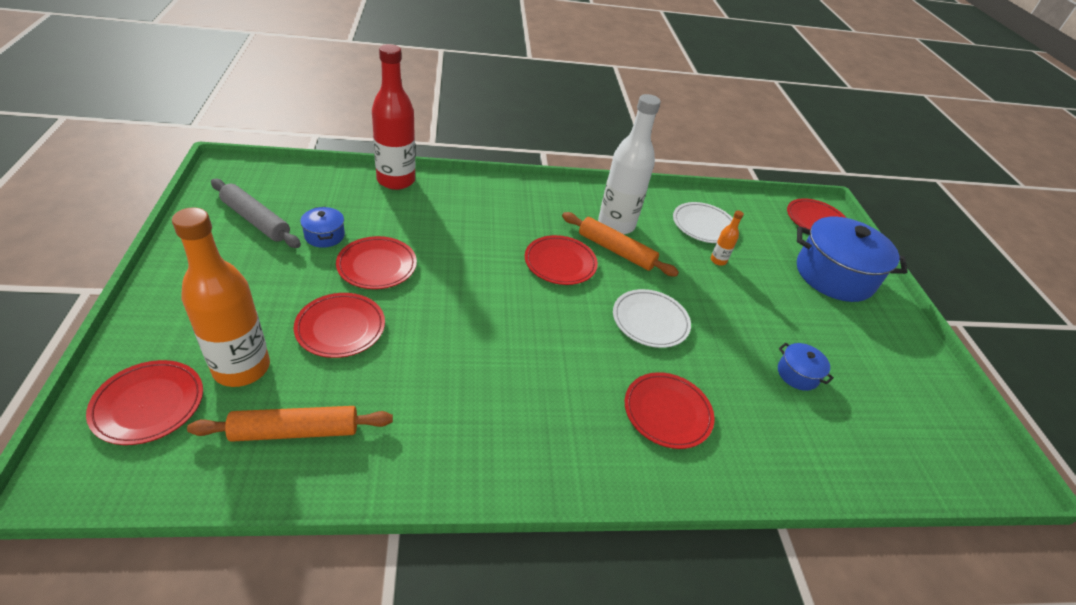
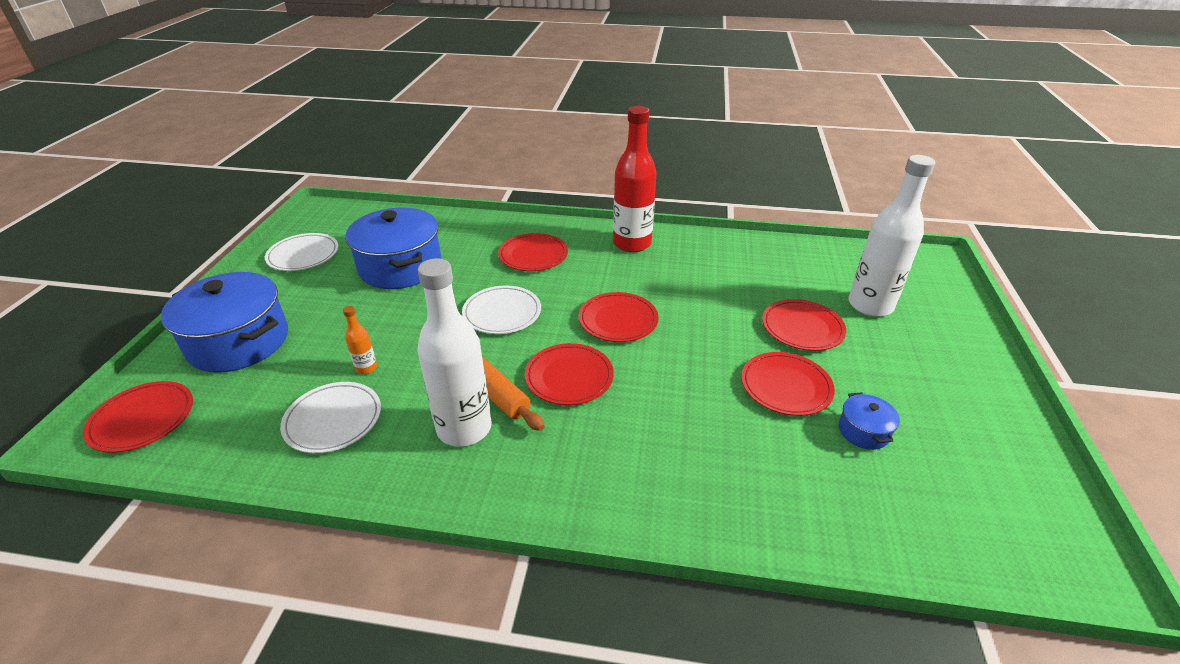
camera: 160 degrees left, 5 degrees down
(148, 404) = (921, 289): red plate -> red plate (618, 320)
(241, 368) = (870, 305): orange bottle -> white bottle
(256, 220) = (966, 461): grey rolling pin -> none
(295, 431) = (808, 268): orange rolling pin -> none
(396, 180) = (796, 538): red bottle -> red bottle (632, 244)
(797, 374) = (400, 267): blue pot -> blue pot, size x2.24
(912, 381) = (303, 255): none -> white plate

